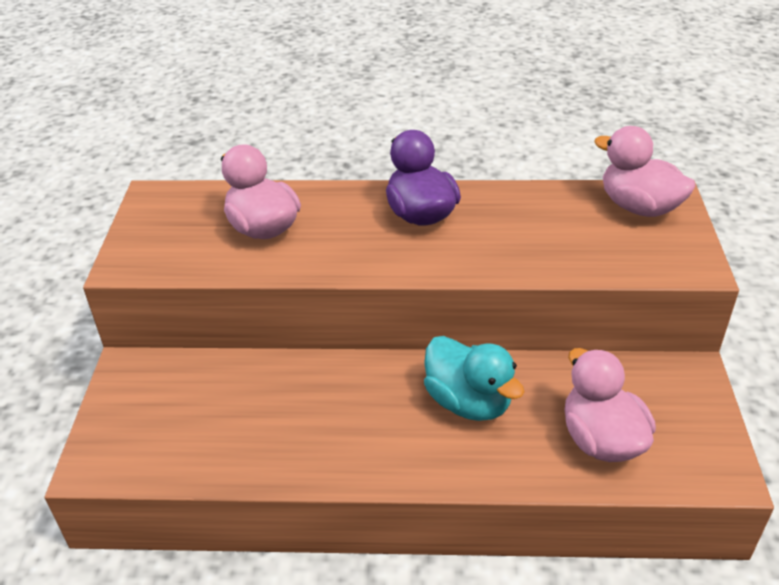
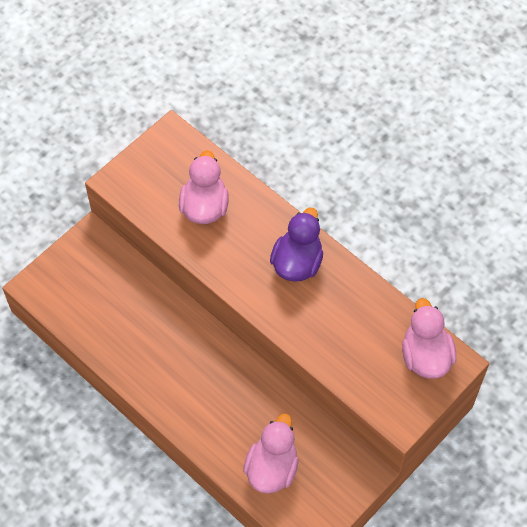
camera: 40 degrees right, 20 degrees up
(468, 402) = (232, 393): turquoise duck -> none

